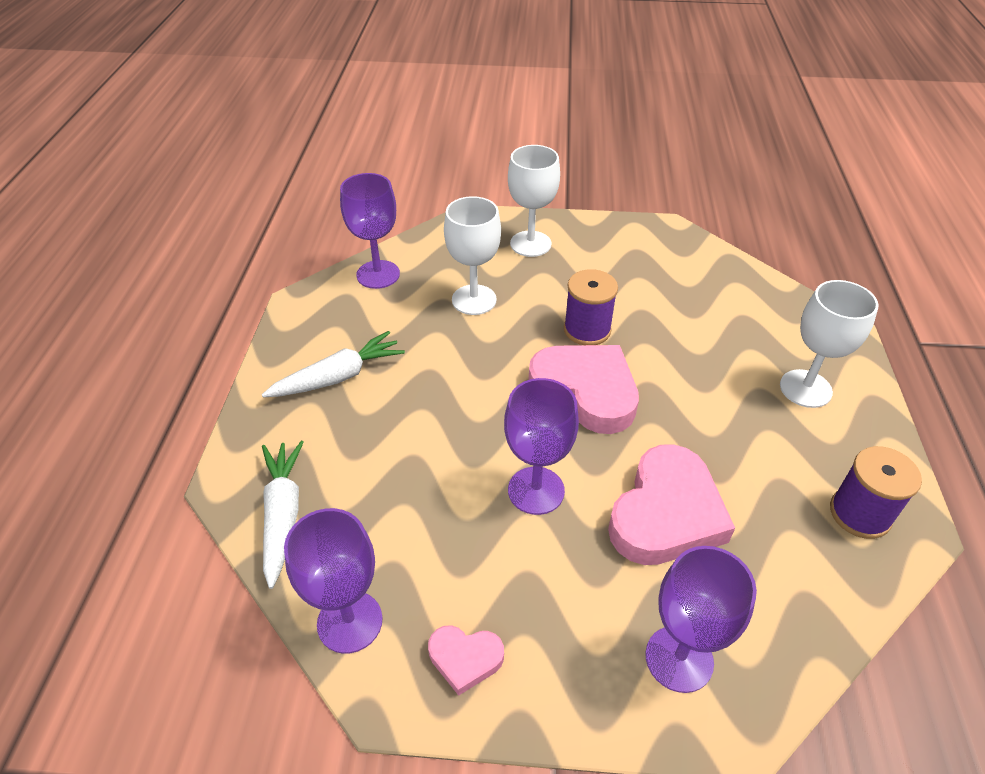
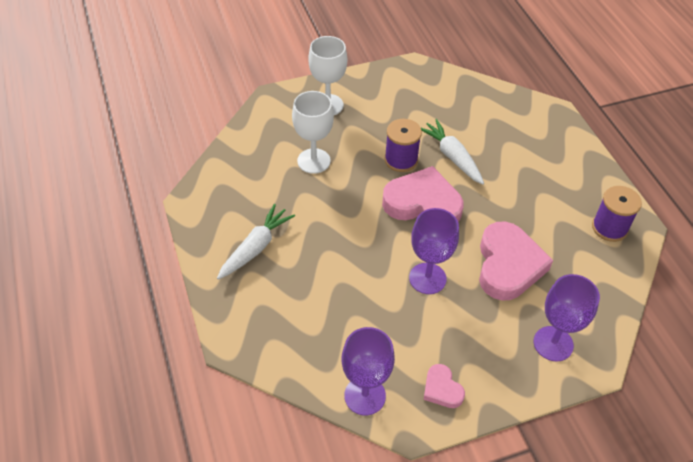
camera: 25 degrees left, 5 degrees up
(282, 515) = (281, 351): white carrot -> white carrot (452, 157)
(378, 274) = (233, 162): purple goblet -> none
(465, 659) = (442, 389): pink heart -> pink heart turned 75 degrees clockwise
(805, 388) = (550, 159): white goblet -> none

